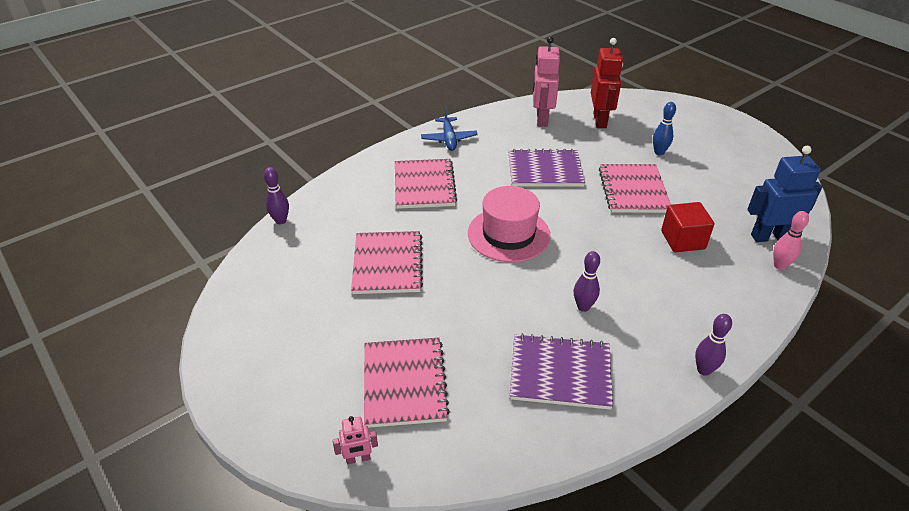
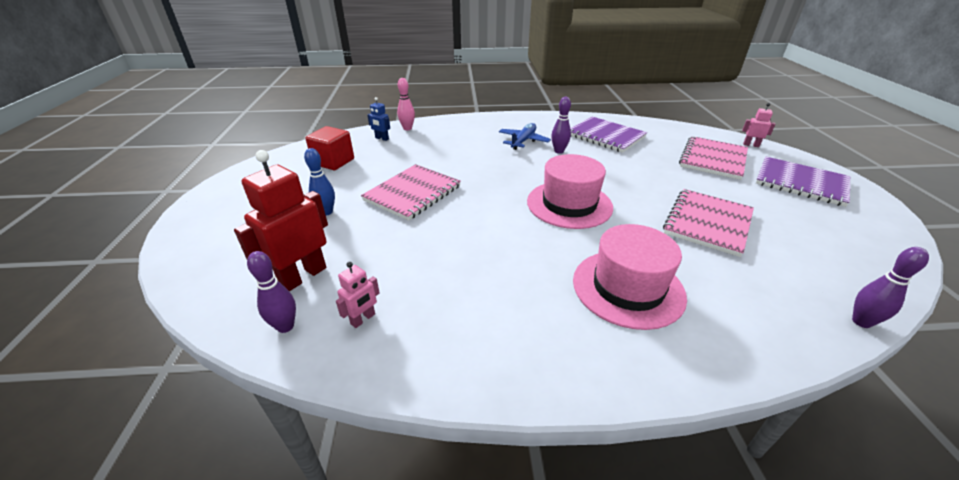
camera: 145 degrees left, 5 degrees down
(424, 185) = (628, 288): pink notebook -> pink hat
(449, 139) = (538, 353): blue plane -> blue plane (523, 141)
(541, 119) = (363, 319): pink robot -> pink robot, size x0.49
(545, 170) = (464, 244): purple notebook -> purple notebook (800, 183)
(682, 240) = (438, 155): red cube -> red cube (333, 162)
(704, 370) = (524, 117): purple bowling pin -> purple bowling pin (285, 326)
(769, 236) = (382, 138): blue robot -> blue robot, size x0.49

